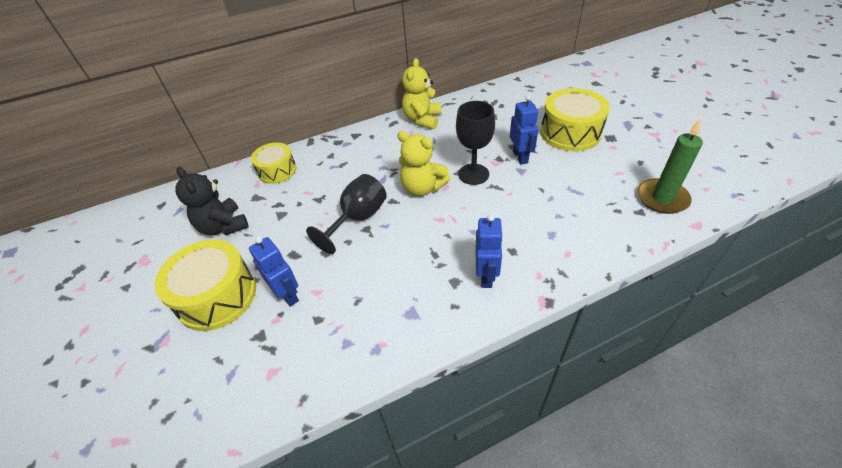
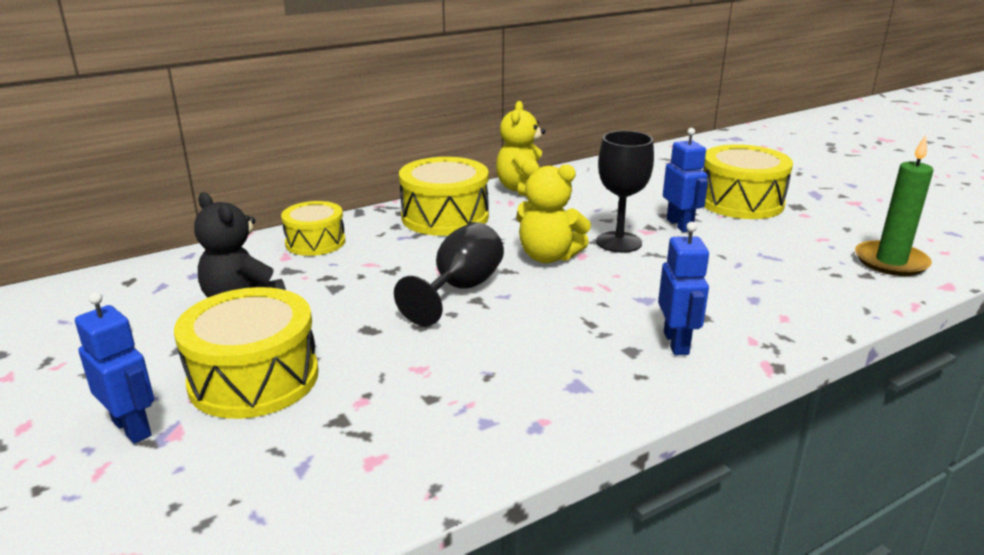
camera: 10 degrees left, 20 degrees down
(288, 294) = (373, 372): blue robot -> blue robot (132, 428)
(364, 147) = (445, 217): none -> yellow drum

